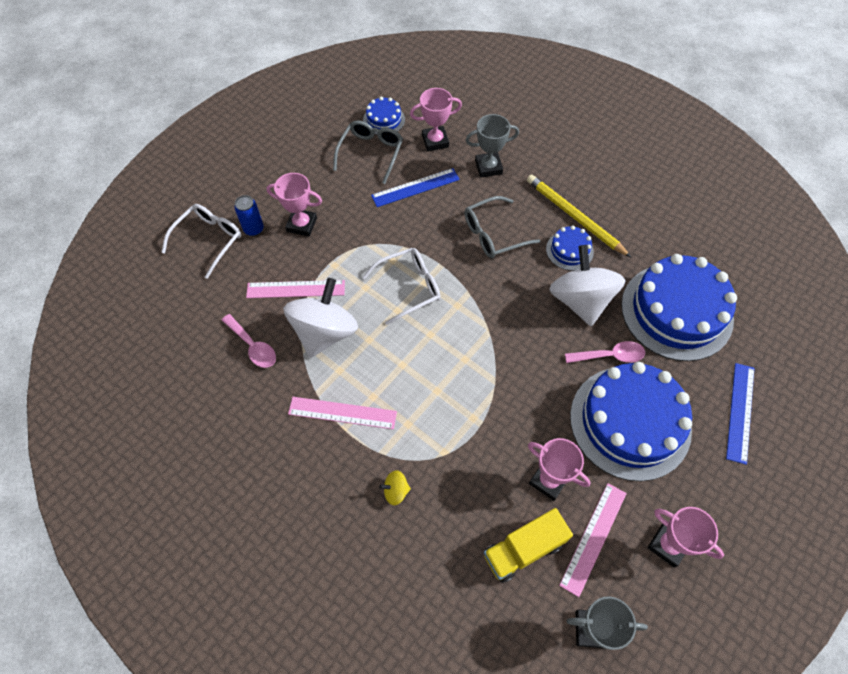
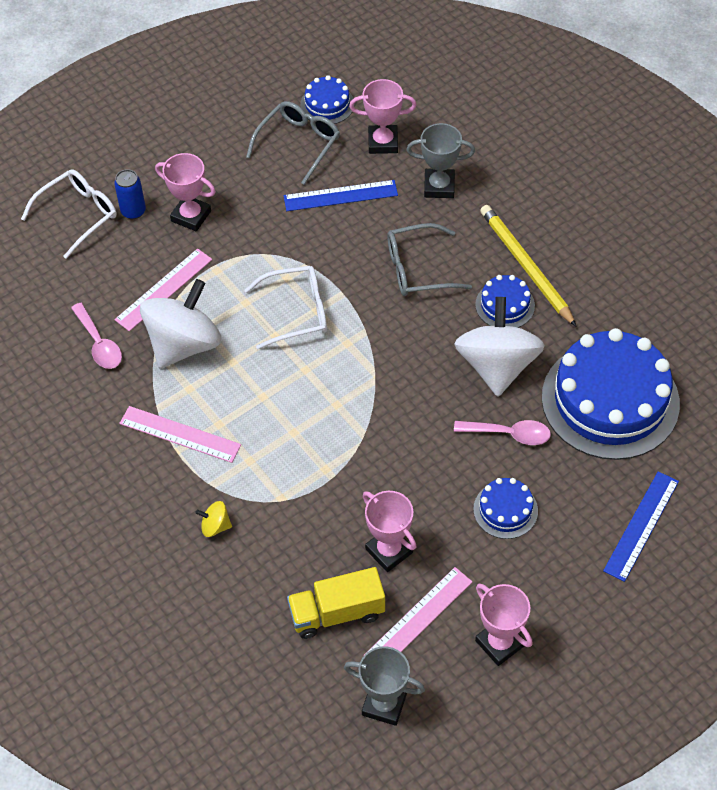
camera: 15 degrees right, 5 degrees down
(295, 289) = (164, 289): pink ruler -> pink ruler turned 60 degrees counterclockwise
(630, 422) = (505, 510): blue cake -> blue cake, size x0.45

